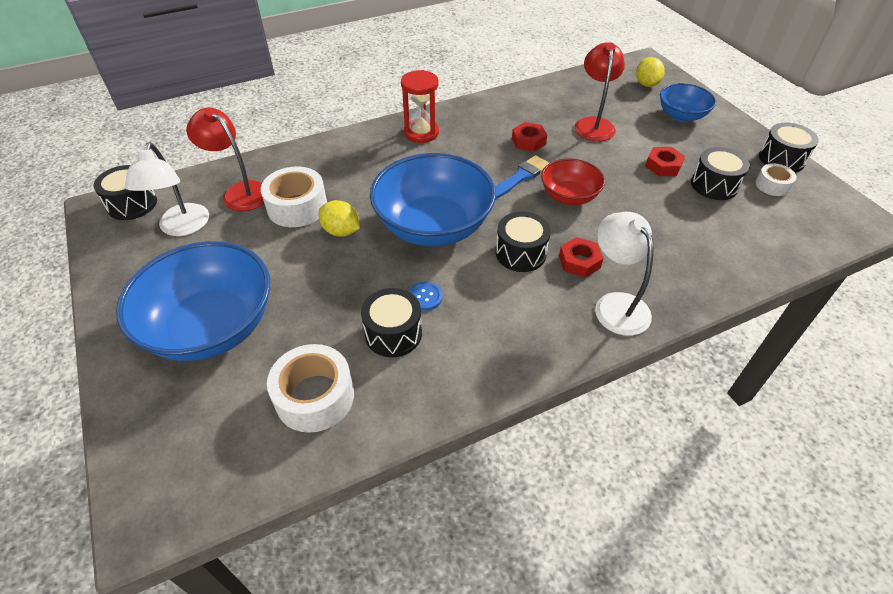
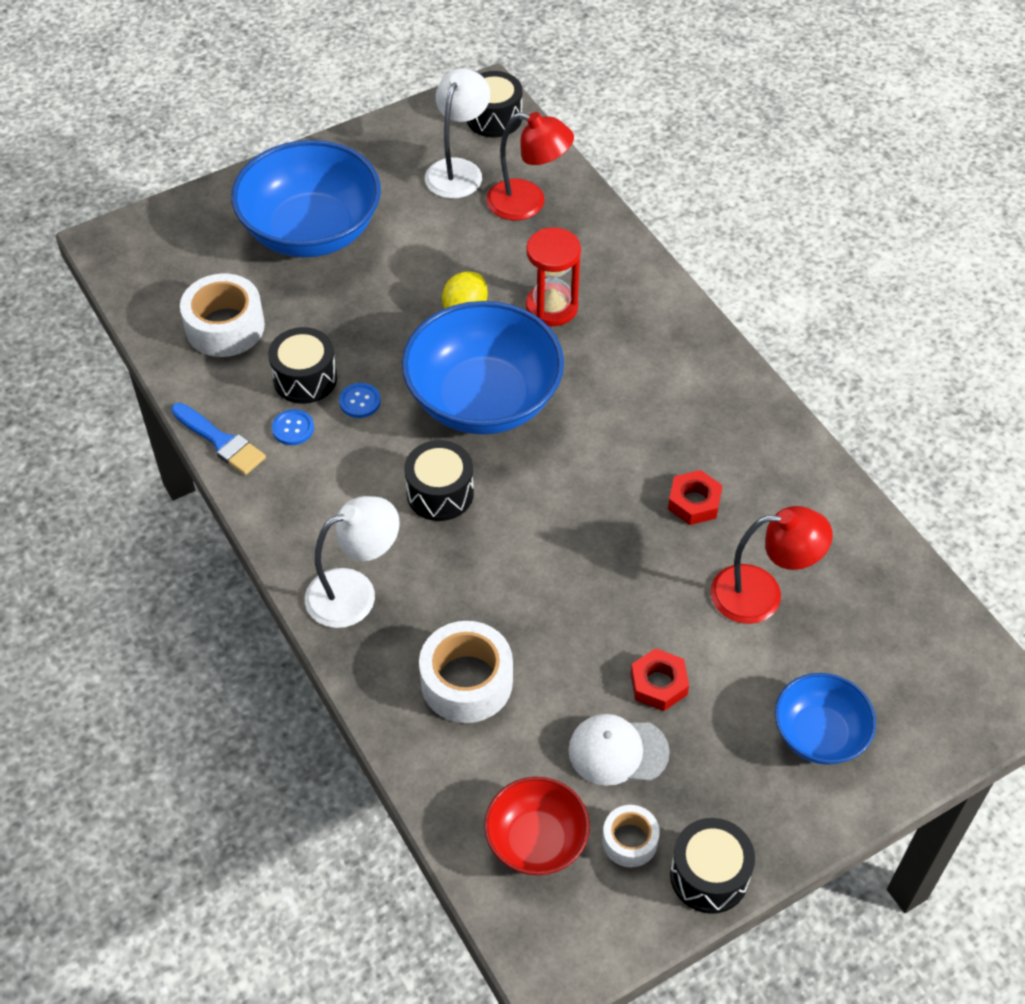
camera: 85 degrees right, 5 degrees up
(182, 227) = (458, 170): white lamp -> white lamp turned 120 degrees clockwise
(240, 192) = (528, 203): red lamp -> red lamp turned 75 degrees clockwise
(297, 207) = (506, 261): white tape -> white tape (466, 681)
(421, 133) = (690, 368): red hourglass -> red hourglass (551, 307)
(449, 343) = (293, 428): none -> blue button
(520, 177) = (601, 492): blue brush -> blue brush (220, 441)
(569, 196) = (564, 551): red bowl -> red bowl (536, 840)
(579, 261) = (429, 557): red nut -> none
(646, 84) = (919, 690): yellow lemon -> none
(714, 185) = (618, 751): black drum -> white cap

